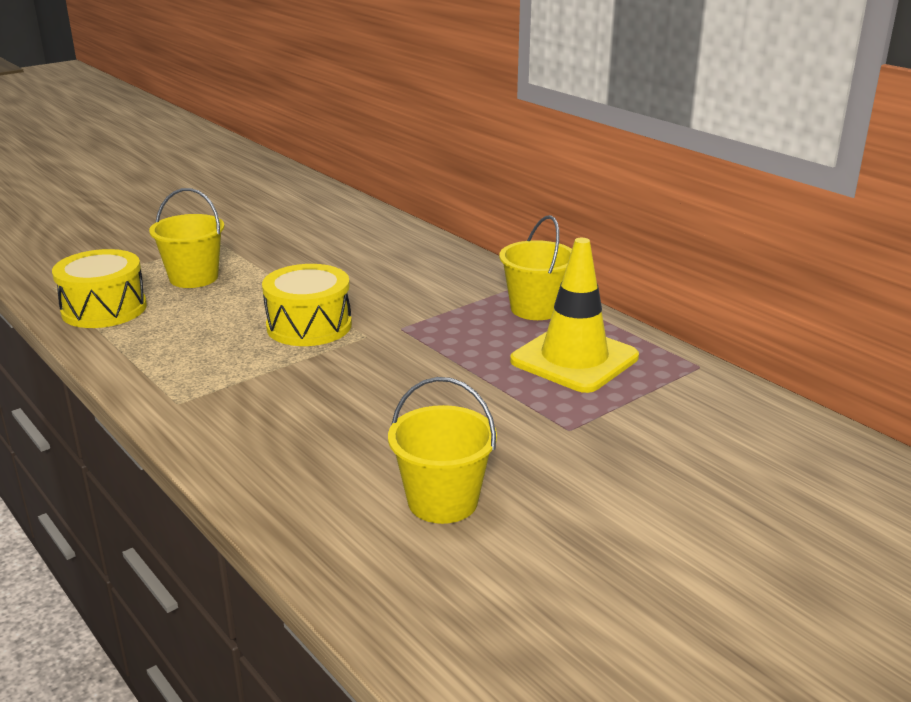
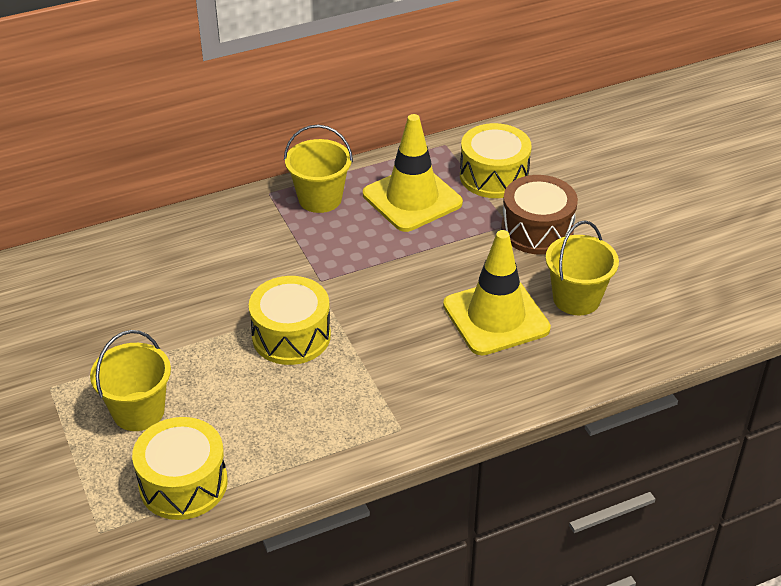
camera: 75 degrees left, 15 degrees up
(380, 441) = (496, 317): none -> yellow traffic cone
(572, 453) = (537, 230): none -> brown drum
(664, 407) = (494, 176): none -> yellow drum

